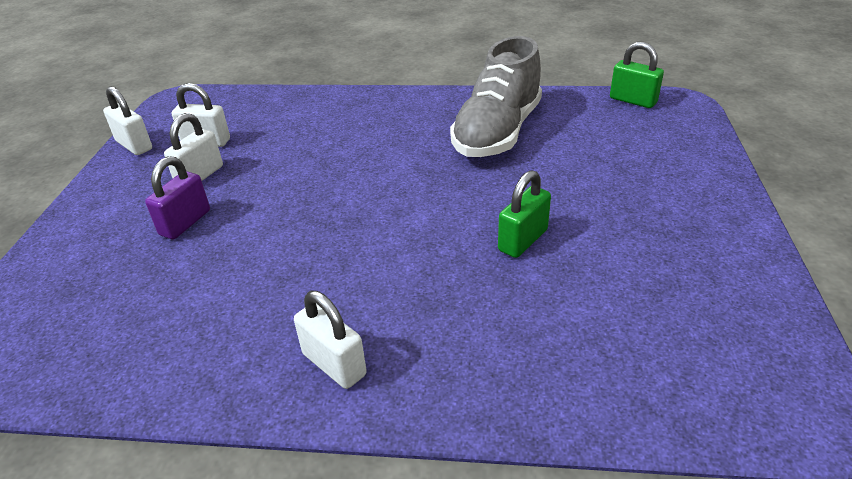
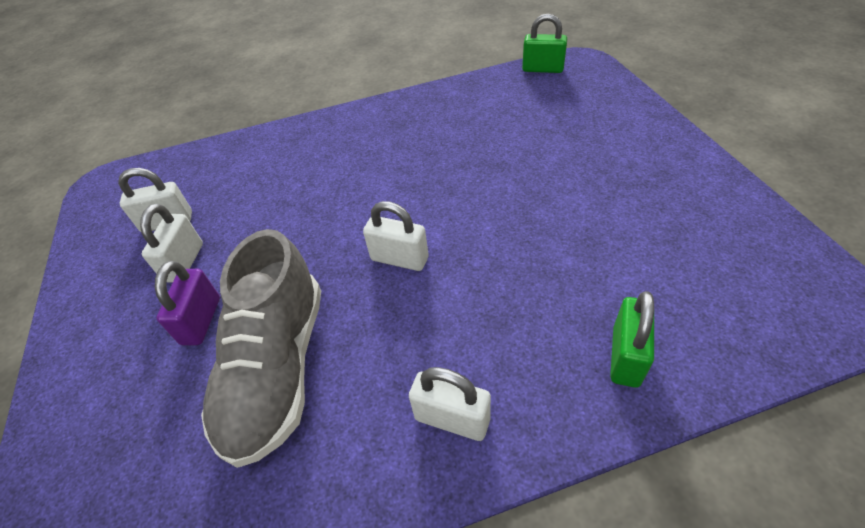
camera: 20 degrees left, 10 degrees up
(134, 145) = (86, 250): white padlock -> white padlock (399, 259)
(497, 132) = (449, 130): grey shoe -> grey shoe (277, 368)
(523, 240) = (538, 229): green padlock -> green padlock (625, 356)

